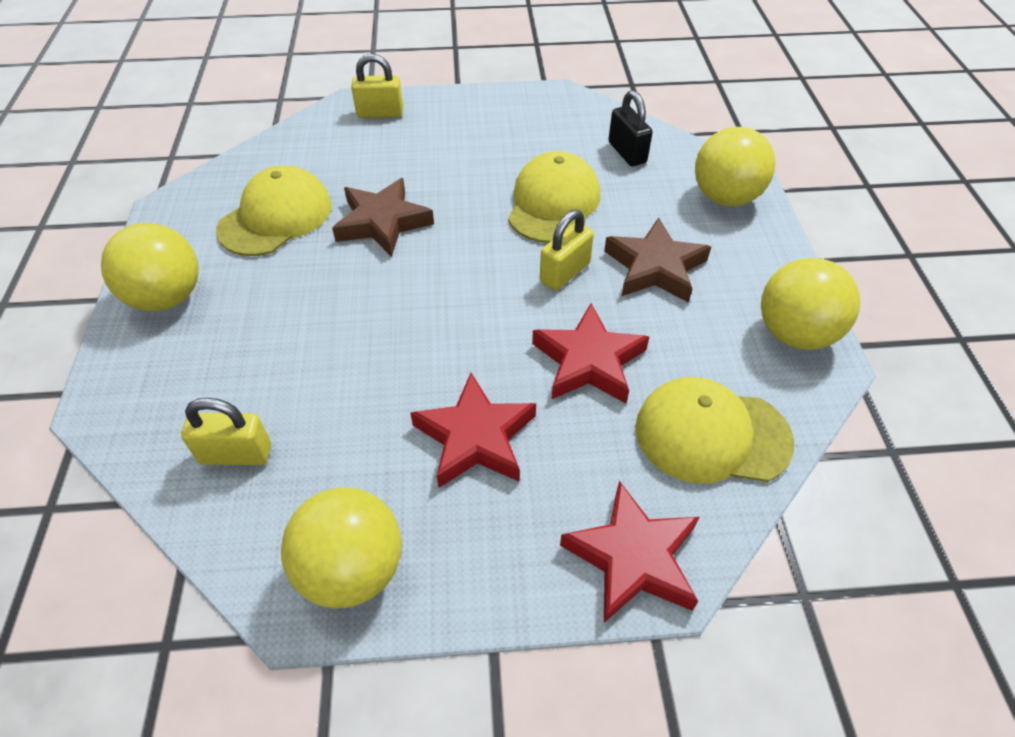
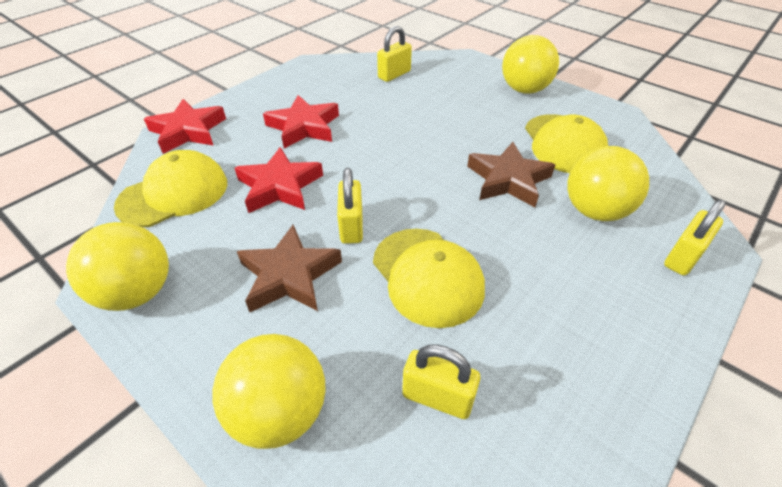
camera: 135 degrees right, 5 degrees down
(352, 569) = (303, 77): yellow ball -> yellow ball (595, 211)
(627, 152) = (437, 397): black padlock -> yellow padlock

